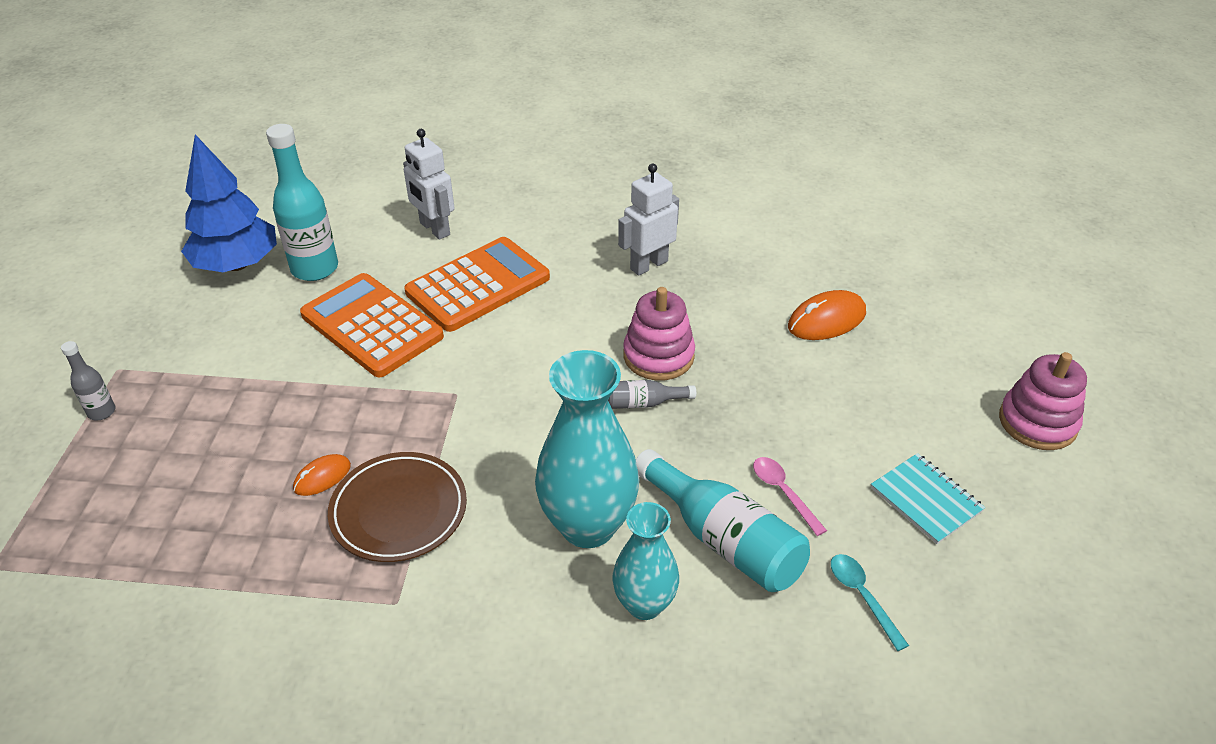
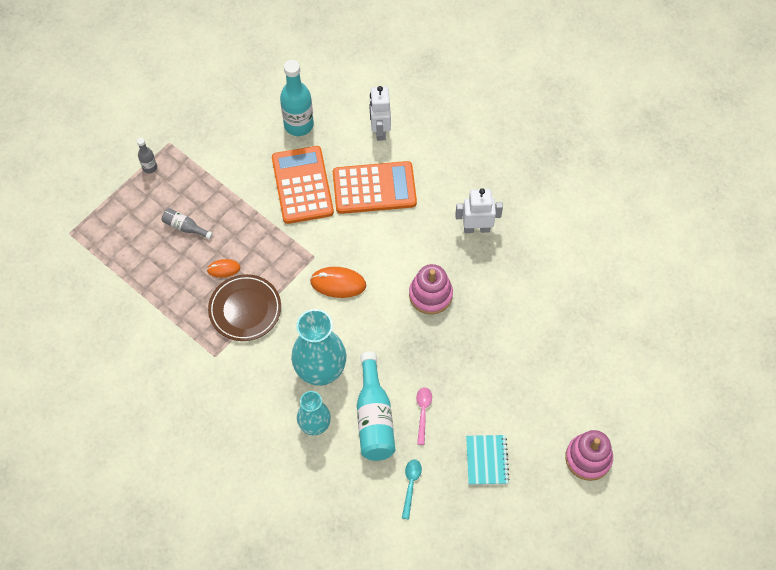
camera: 35 degrees right, 20 degrees up
(237, 264) = (262, 98): blue tree -> none
(644, 403) = (399, 320): grey bottle -> grey bottle (185, 227)
(826, 320) = (540, 327): orange mouse -> orange mouse (338, 283)

